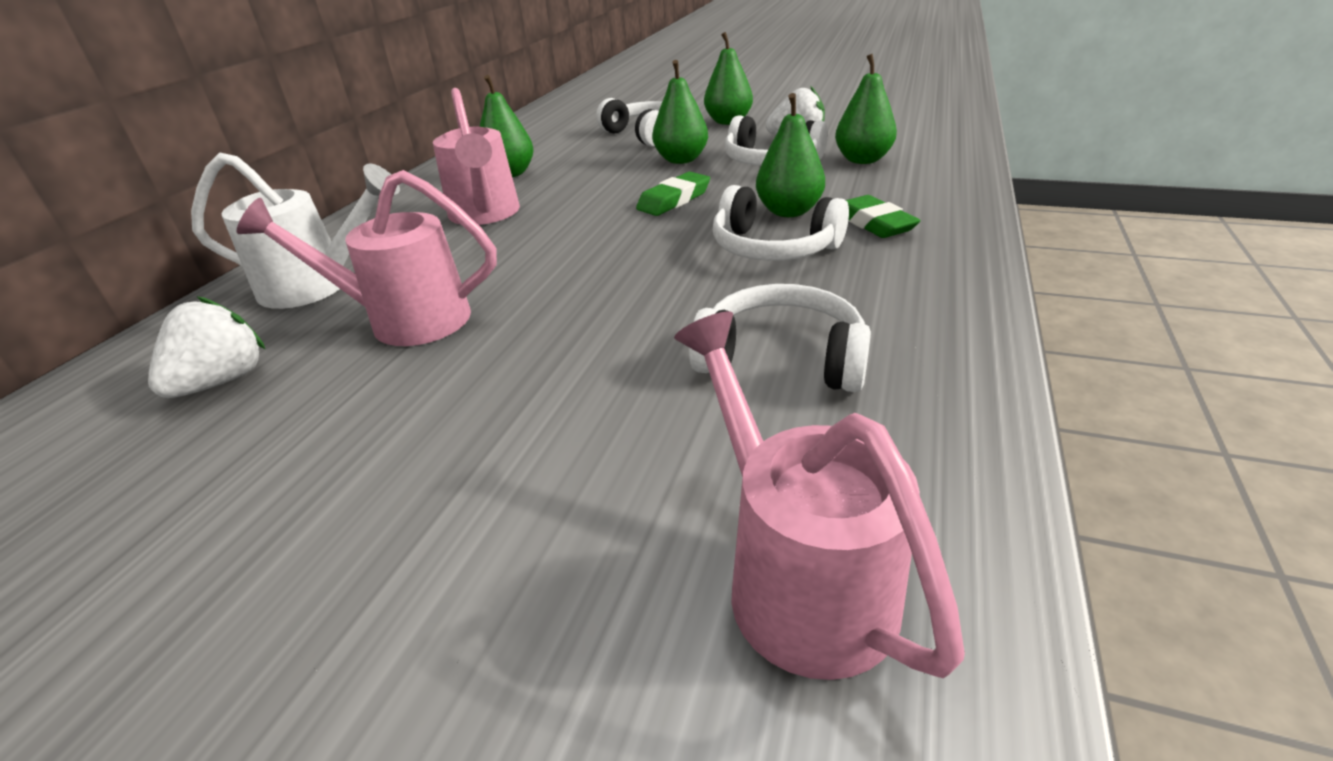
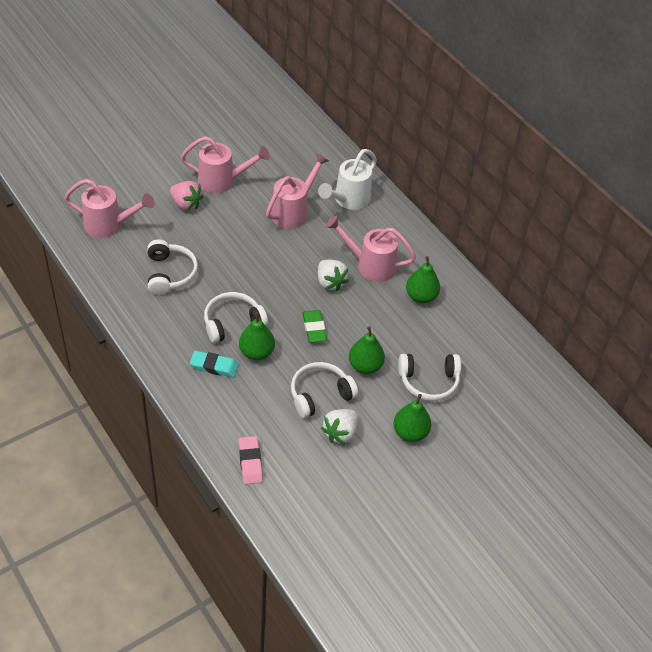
camera: 120 degrees right, 15 degrees up
(222, 381) = (298, 167): white strawberry -> white strawberry (330, 282)
(361, 466) = (222, 181): none -> pink watering can
(523, 473) = (186, 204): none -> pink strawberry
(782, 358) = (170, 273): white headphones -> white headphones turned 60 degrees counterclockwise
(862, 160) = (279, 428): green pear -> none
(873, 223) = (214, 366): green eraser -> turquoise eraser
(935, 154) = (250, 462): none -> pink eraser

